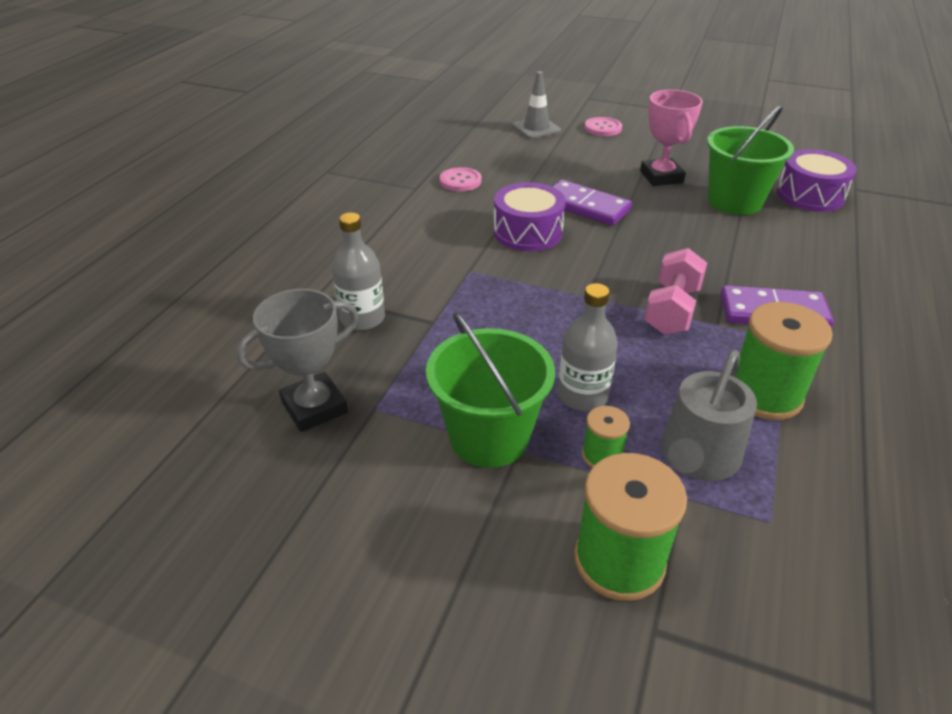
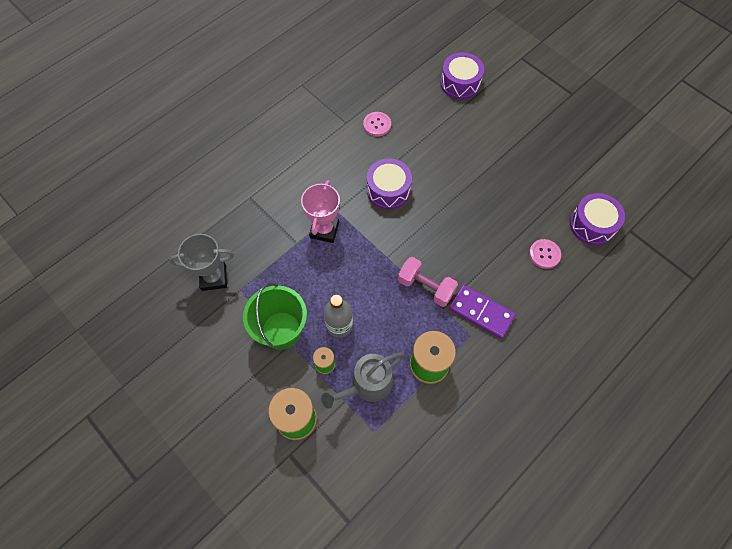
camera: 25 degrees right, 25 degrees up
(362, 318) = (262, 226): grey bottle -> none
(536, 128) = (460, 83): grey traffic cone -> purple drum
(585, 206) = (438, 179): purple domino -> none
(603, 128) = (506, 99): pink button -> pink button (544, 254)
(661, 177) = (507, 168): pink trophy -> pink trophy (324, 230)
(671, 310) = (426, 287): pink dumbbell -> pink dumbbell turned 75 degrees clockwise
(734, 201) = (536, 211): green bucket -> none

